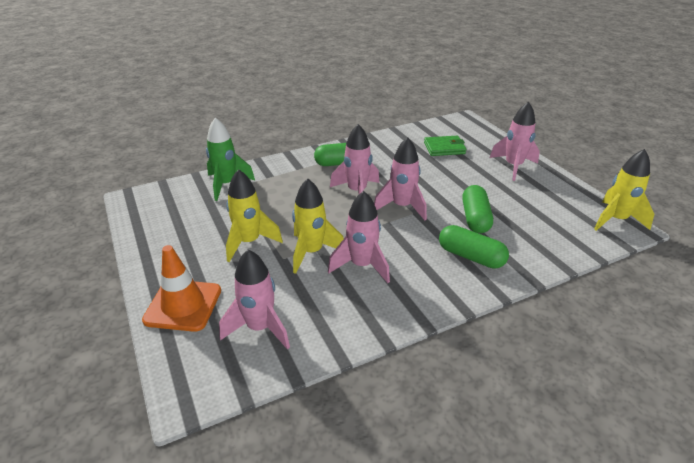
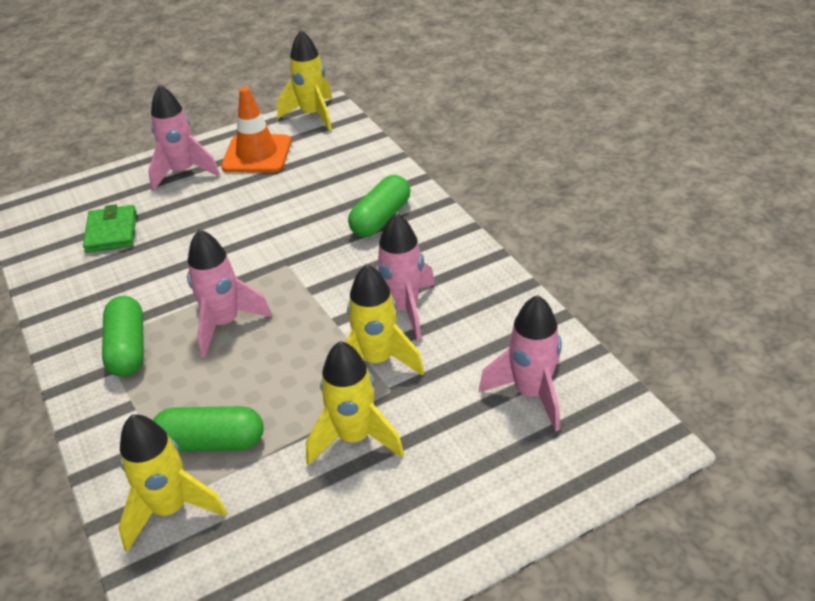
camera: 90 degrees left, 5 degrees up
(183, 305) = (504, 488): orange traffic cone -> orange traffic cone (257, 154)
(226, 185) = (171, 509): green rocket -> yellow rocket
(402, 207) = (271, 275): pink rocket -> none
(475, 218) = (303, 211): green capsule -> green capsule (211, 442)

